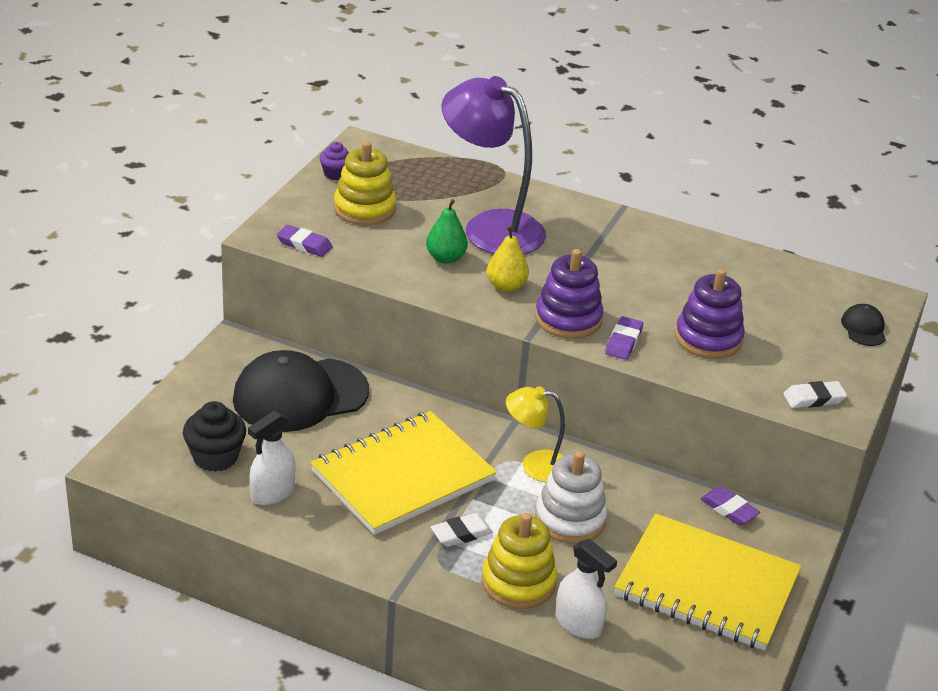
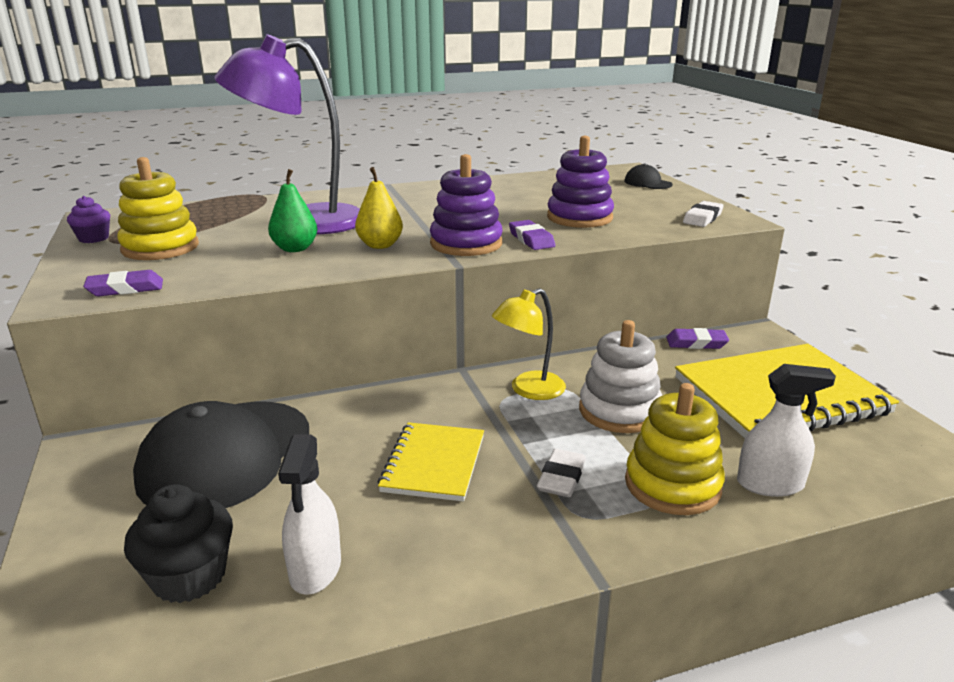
camera: 40 degrees left, 10 degrees down
(402, 476) = (433, 464): yellow notebook -> yellow notebook, size x0.57

